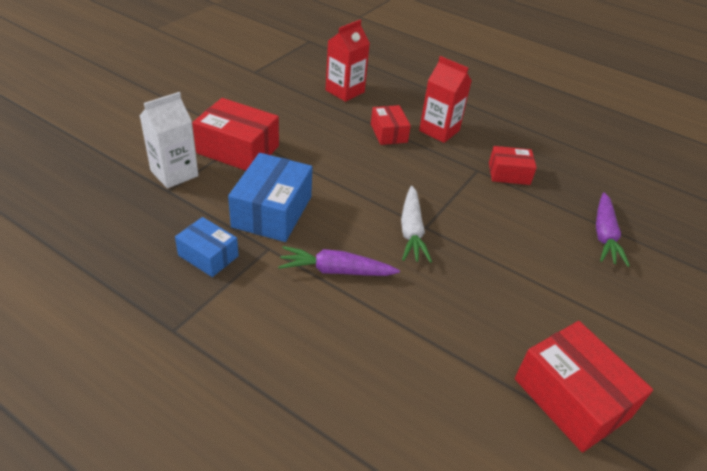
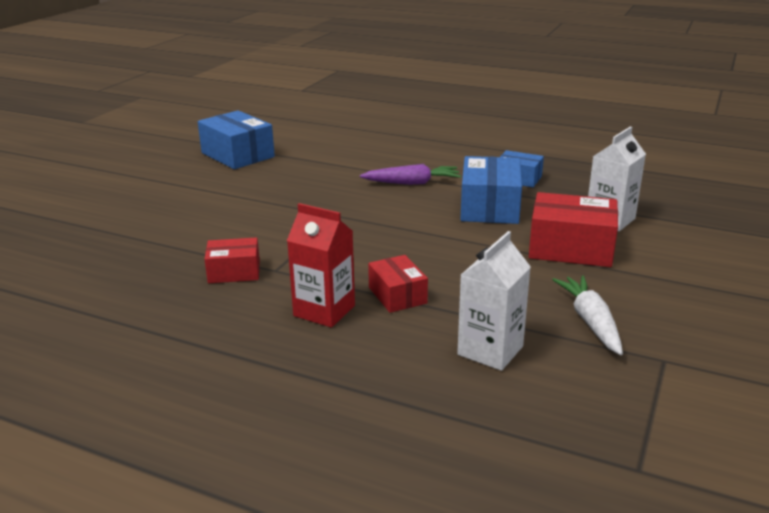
camera: 175 degrees right, 15 degrees down
(345, 91) = (490, 350): red carton -> white carton
(411, 231) = (352, 211): white carrot -> white carrot (590, 321)
(571, 398) = (237, 155): red box -> blue box
(604, 235) = (148, 232): purple carrot -> none

